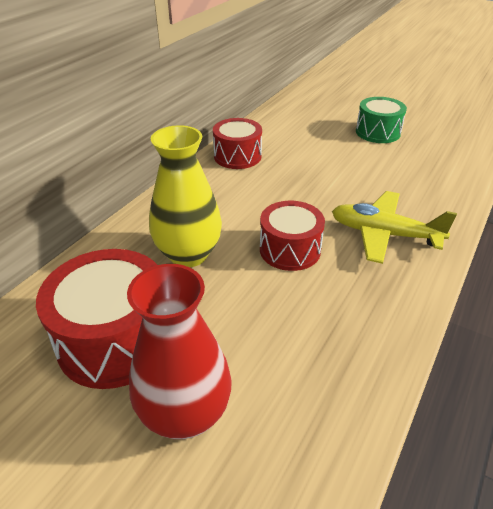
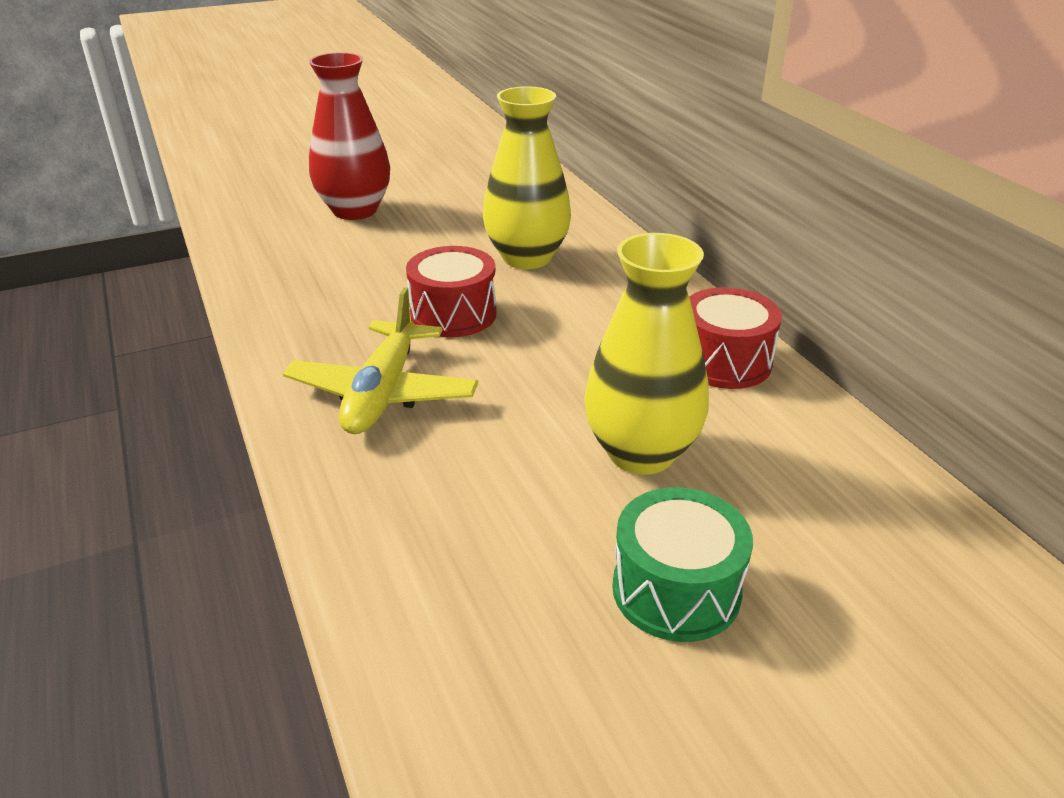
camera: 125 degrees right, 5 degrees down
(115, 339) = (461, 204): red drum -> none
(325, 156) = (641, 453): none -> yellow vase
(384, 234) = (383, 393): yellow plane -> yellow plane turned 135 degrees clockwise

